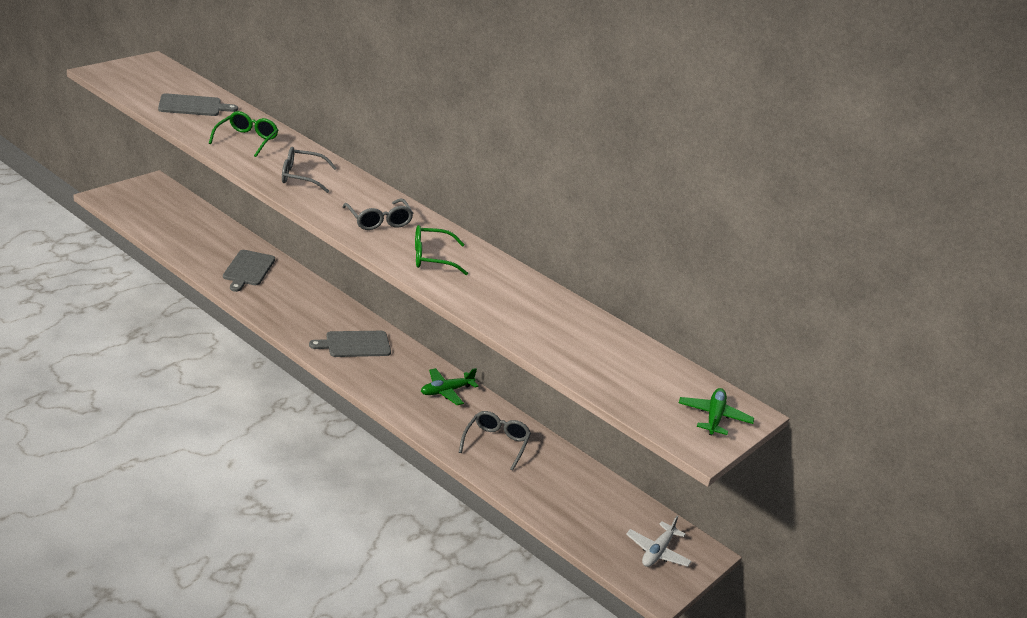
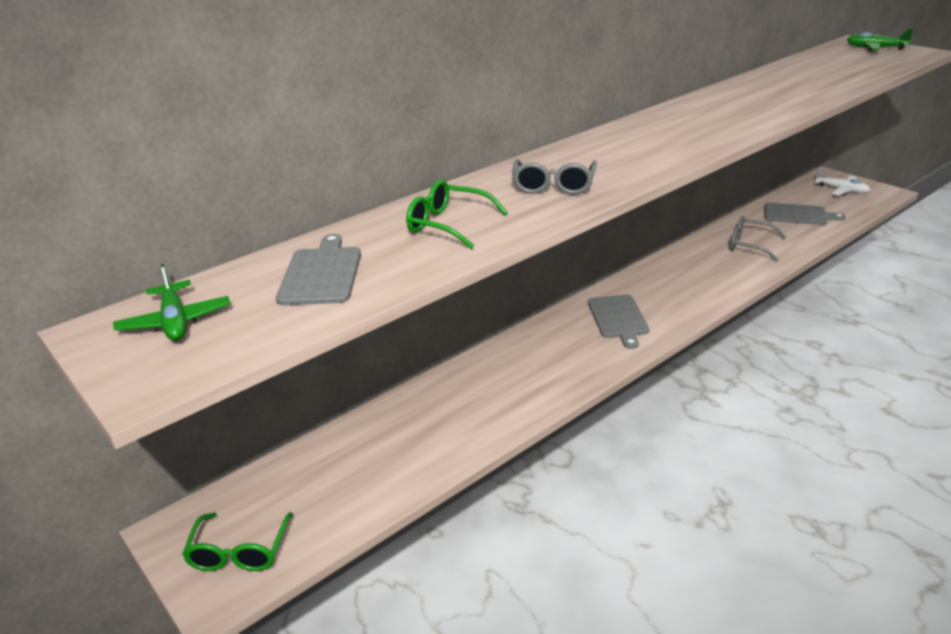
camera: 75 degrees left, 0 degrees up
(248, 269) = (464, 404): grey cutting board -> grey cutting board (798, 215)
(379, 221) = (647, 145): grey glasses -> none
(431, 258) = (712, 122): green glasses -> green glasses (239, 552)
(446, 391) = (680, 267): green plane -> green plane (175, 321)

